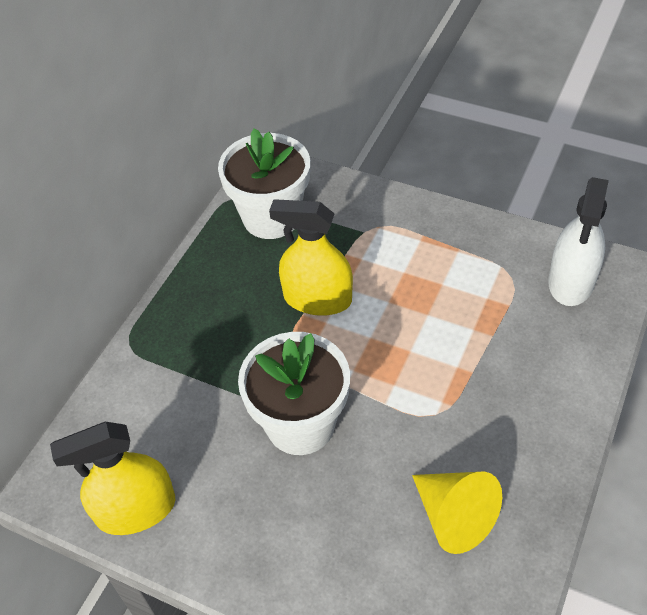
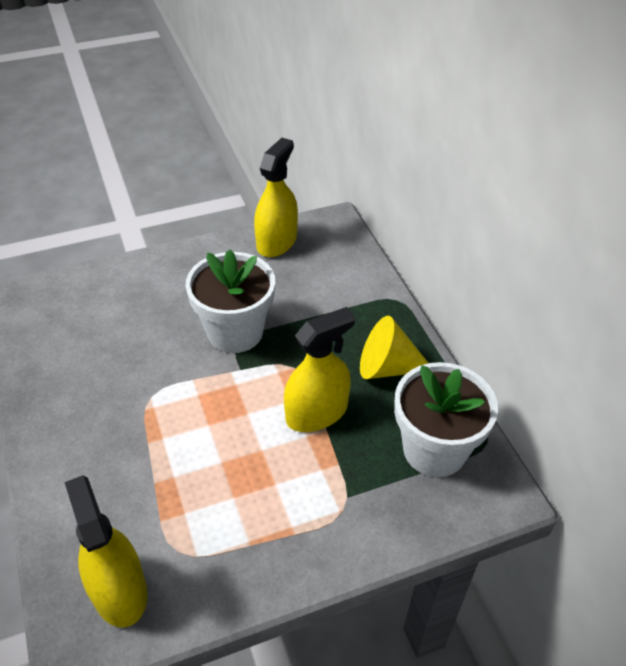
camera: 130 degrees right, 5 degrees down
(454, 516) = (90, 349): yellow cone -> yellow cone (387, 367)
(571, 281) = (119, 590): white spray bottle -> yellow spray bottle

